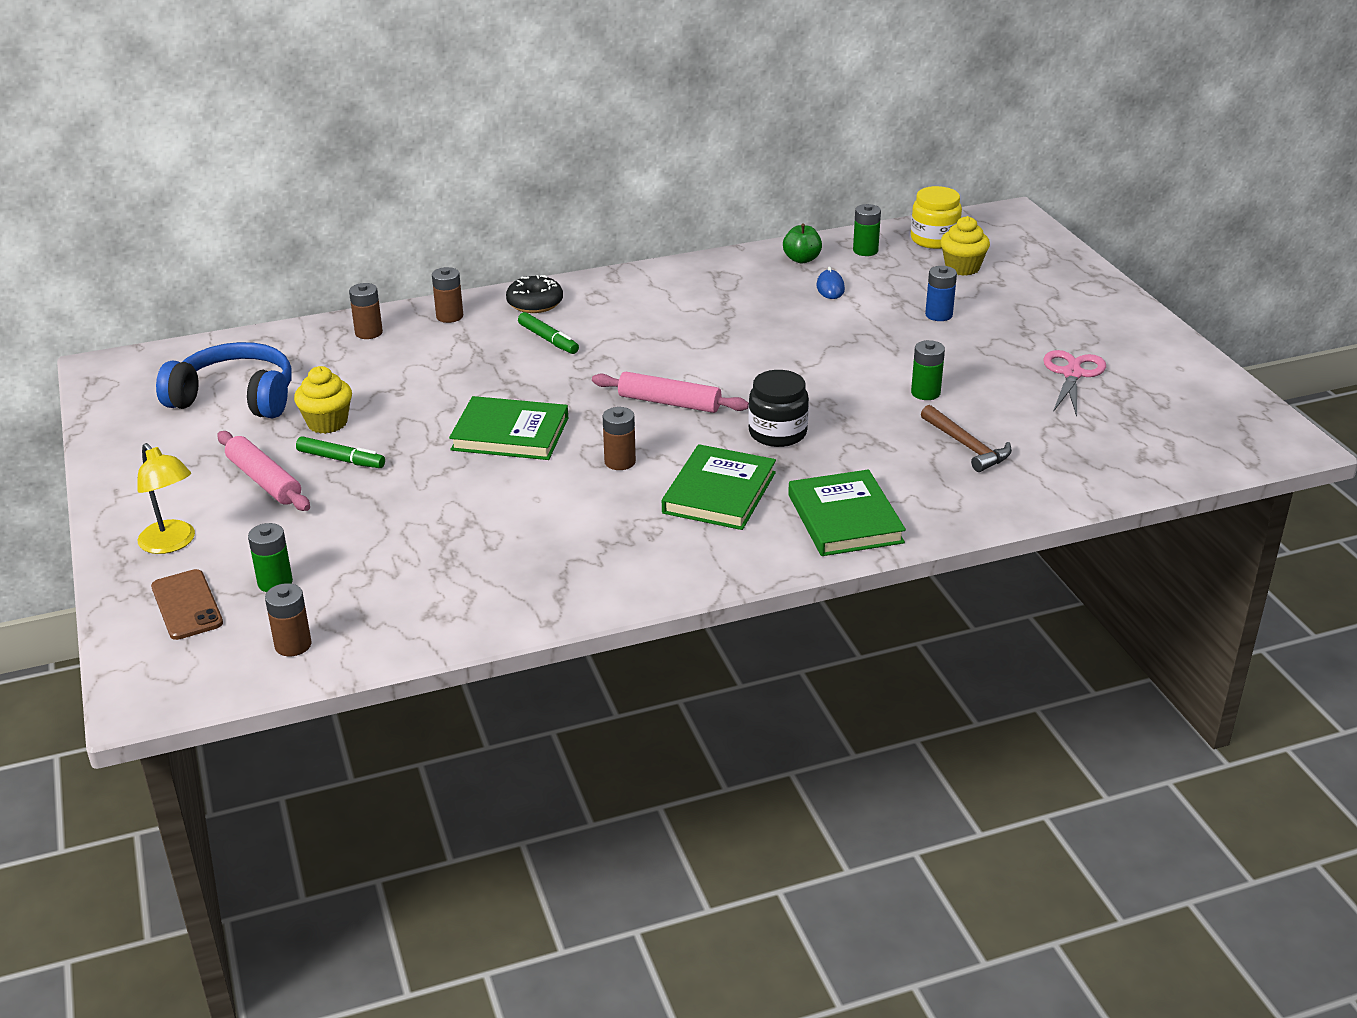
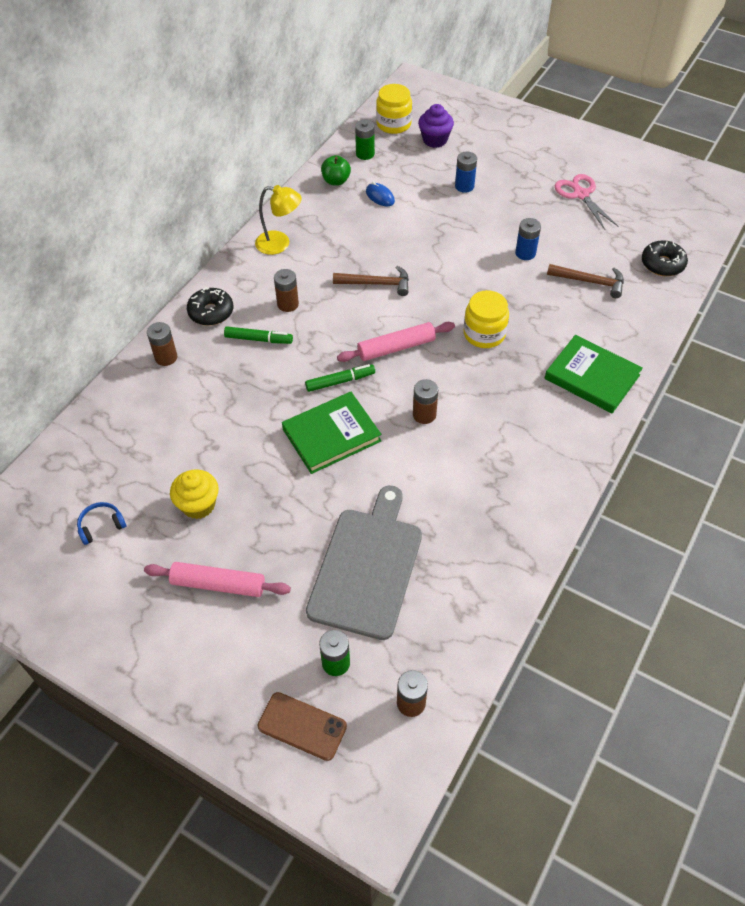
camera: 40 degrees left, 20 degrees up
(172, 543) = (224, 684): yellow lamp -> yellow lamp (280, 244)
(235, 398) = (101, 526): blue headphones -> blue headphones, size x0.42
(341, 460) = (248, 530): green marker -> green marker (340, 381)
(368, 333) = (125, 406): brown battery -> brown battery (288, 304)
(399, 537) = (367, 567): none -> grey cutting board
(719, 493) = (507, 402): green book -> none
(723, 349) = (376, 284): none -> brown hammer
(777, 433) = (484, 334): black jar -> yellow jar
(925, 393) = (525, 253): green battery -> blue battery
(962, 268) = (435, 140): yellow cupcake -> purple cupcake
(1084, 470) = (662, 264): none -> black donut

